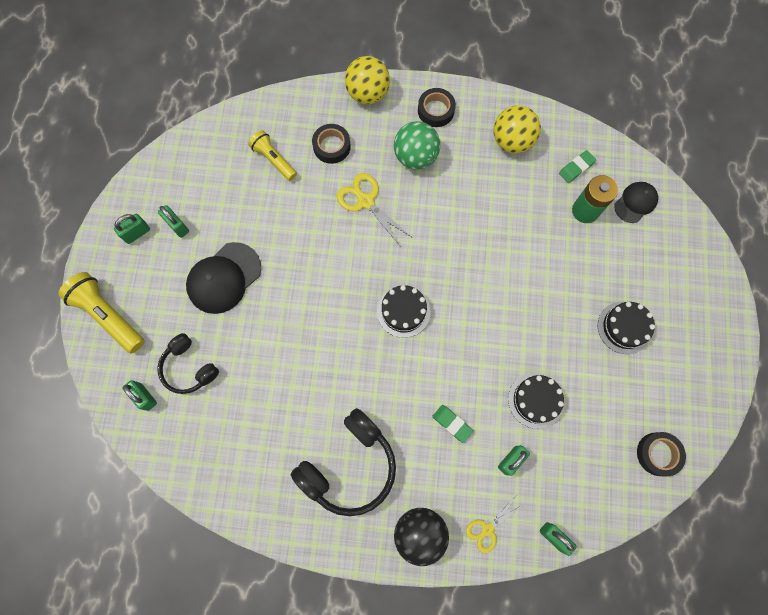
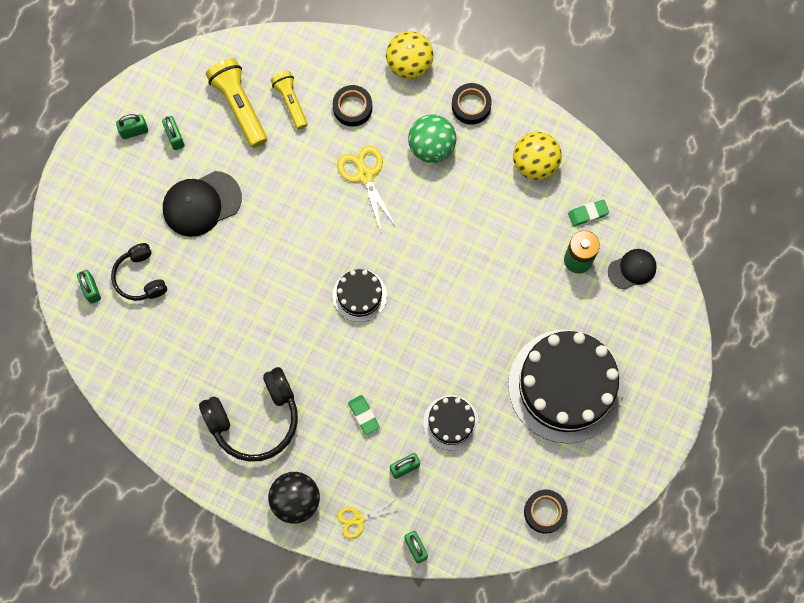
camera: 20 degrees right, 0 degrees up
(109, 316) = (82, 202): yellow flashlight -> yellow flashlight (239, 106)
(624, 327) = (565, 386): black cake -> black cake, size x2.09

